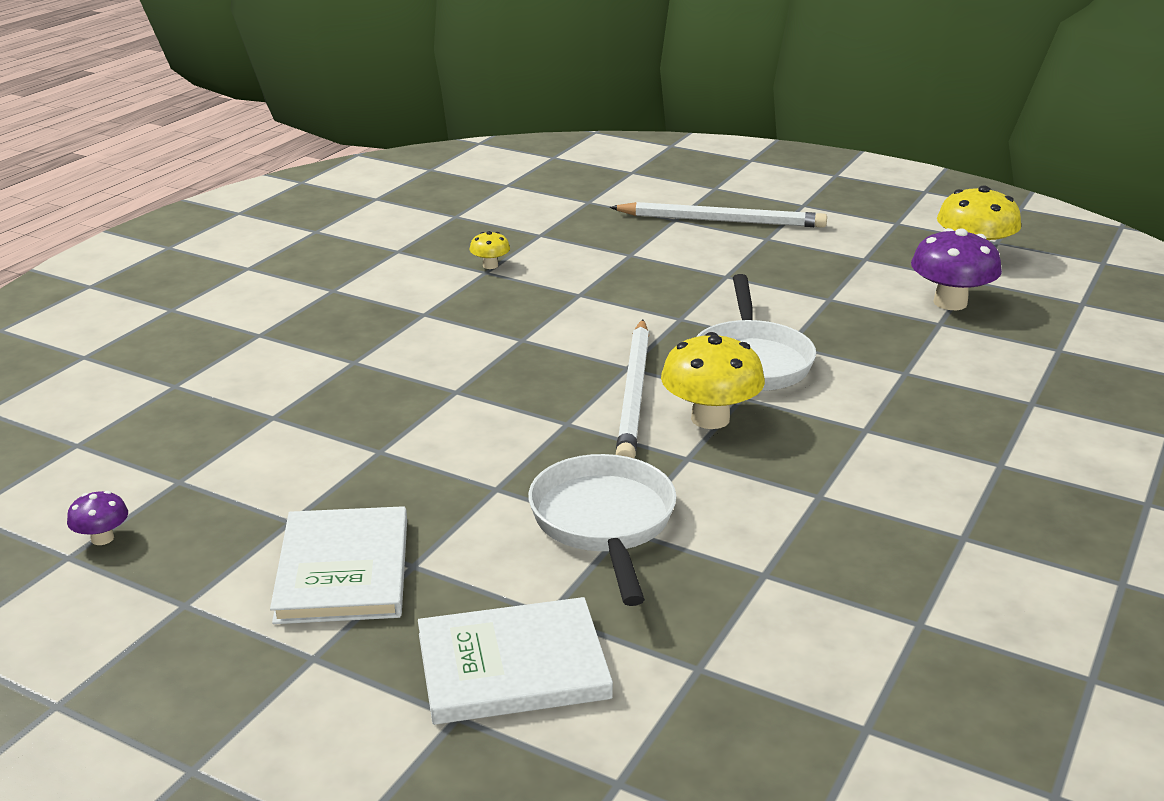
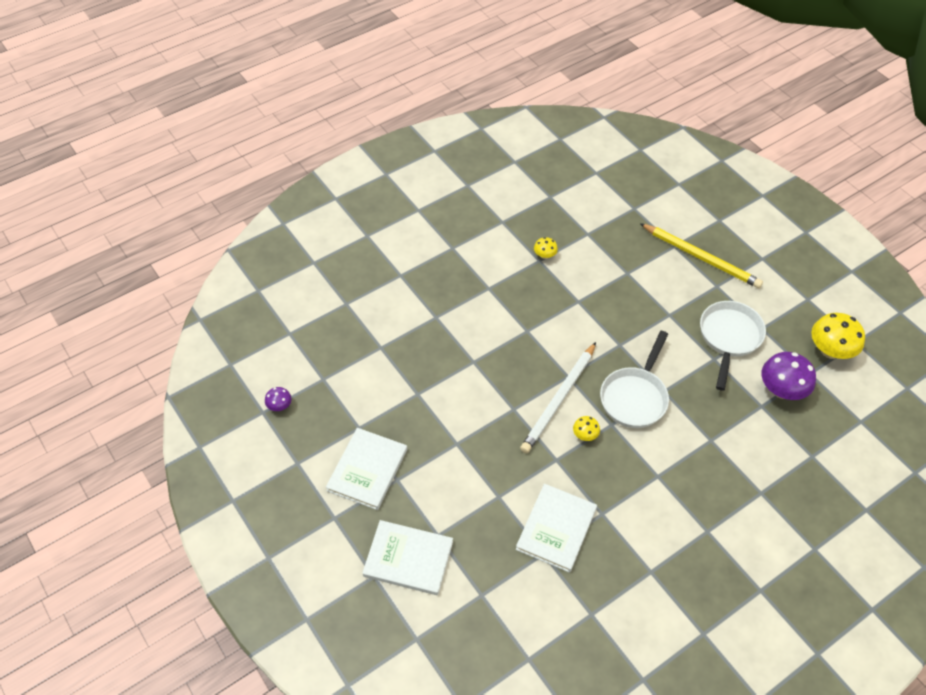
camera: 25 degrees right, 25 degrees up
(604, 523) = (492, 489): white pan -> white pan (729, 338)
(710, 419) = (585, 435): yellow mushroom -> yellow mushroom, size x0.50
(721, 220) = (701, 257): white pencil -> yellow pencil
(759, 537) = (556, 529): none -> white book

